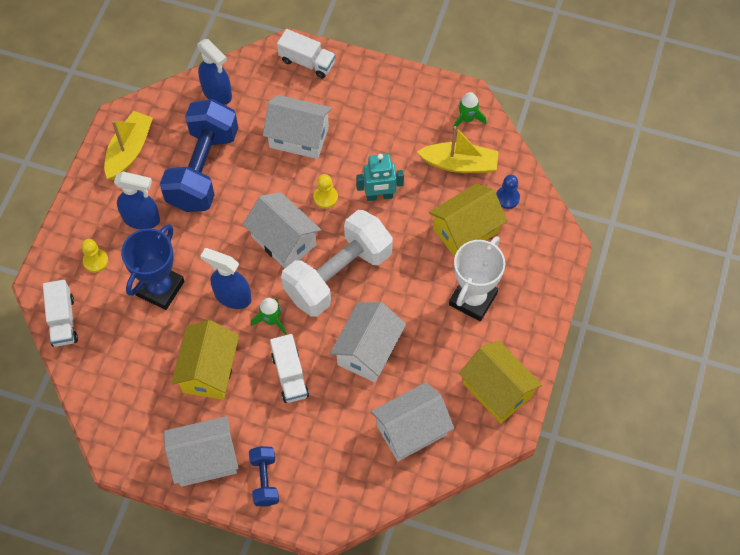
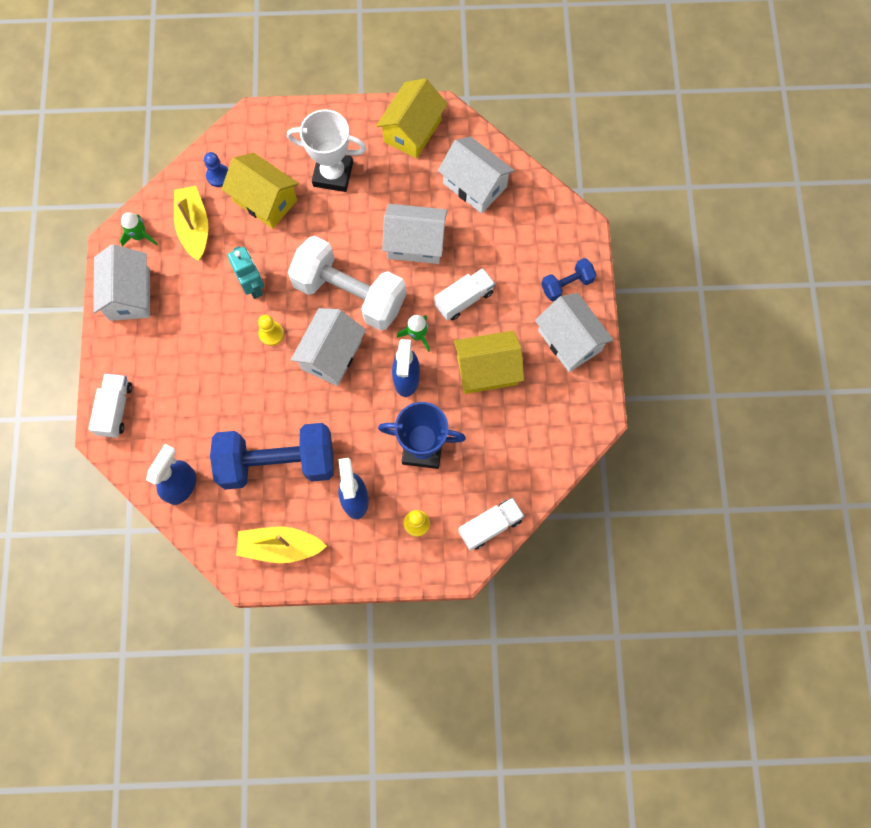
camera: 110 degrees left, 10 degrees up
(299, 137) = (210, 383): white house -> white house (129, 294)

